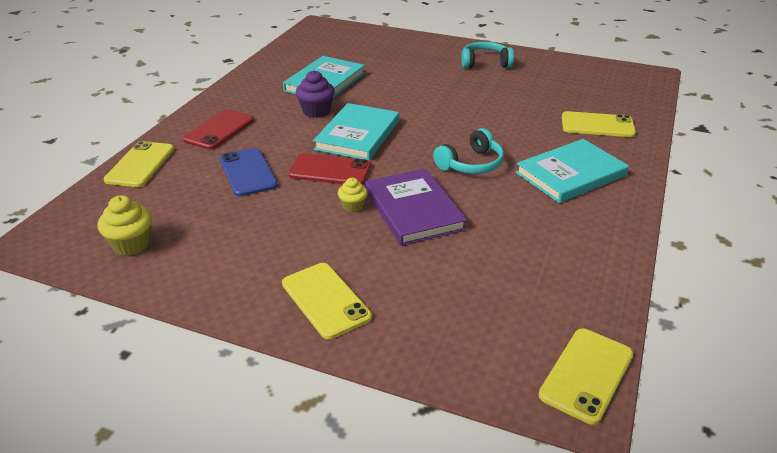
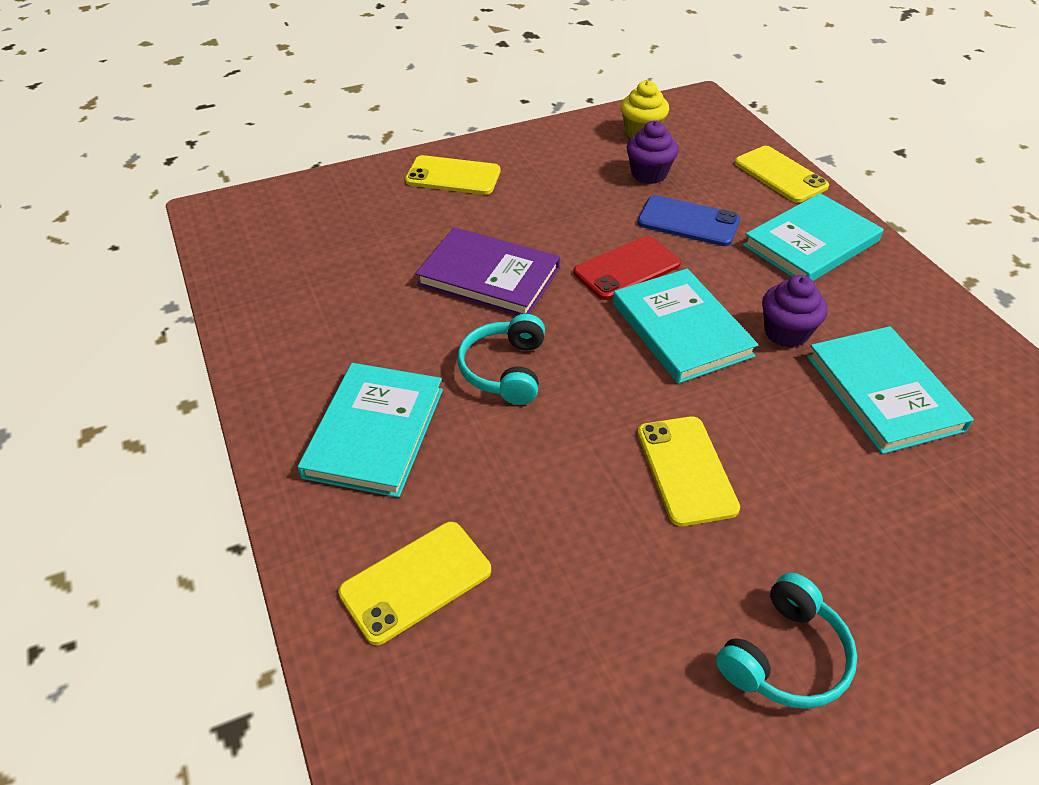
camera: 135 degrees right, 10 degrees up
(201, 212) = (649, 174): none -> purple cupcake
(219, 130) = (811, 243): red phone -> turquoise book
(353, 206) = (545, 247): yellow cupcake -> none
(586, 375) = (218, 231): yellow phone -> yellow phone (686, 470)

